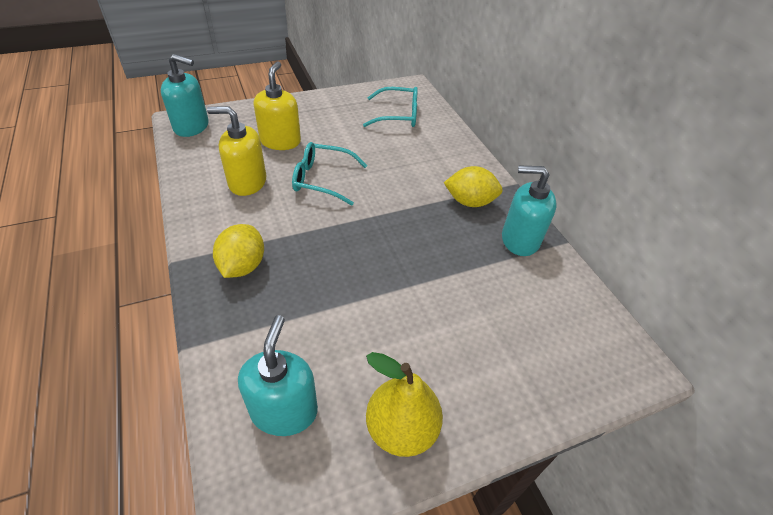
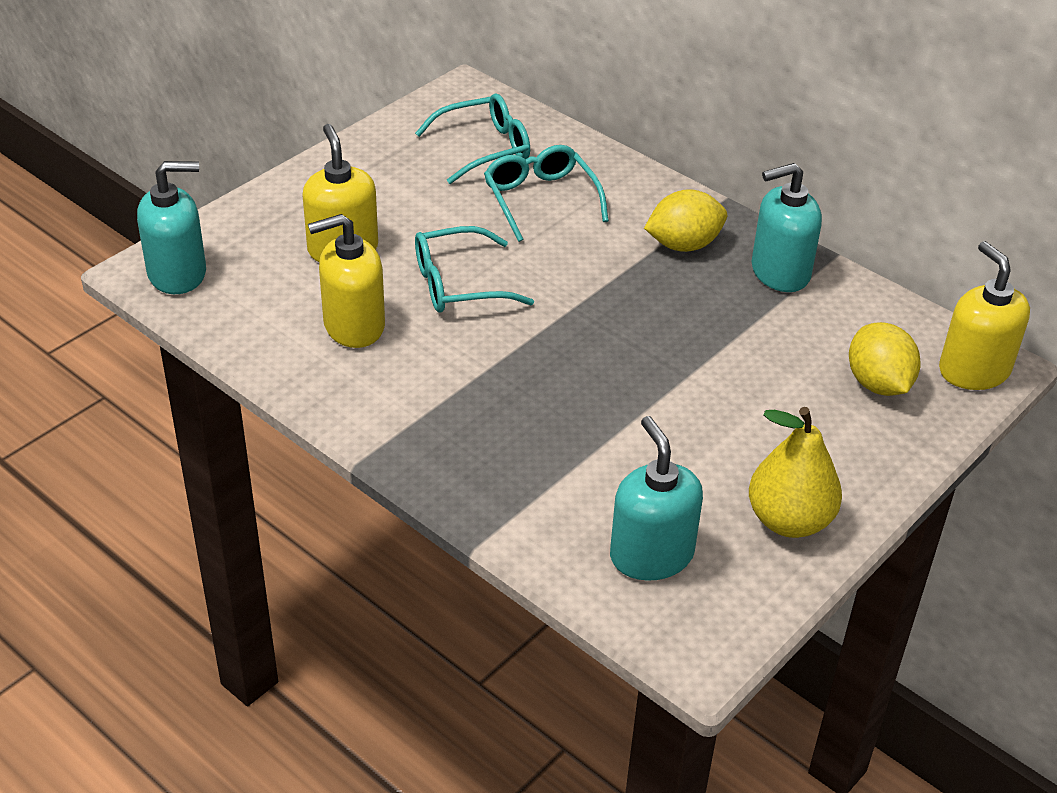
camera: 25 degrees left, 5 degrees down
(243, 266) = (457, 432): yellow lemon -> yellow lemon (878, 384)
(406, 149) = (540, 199): none -> turquoise glasses
(621, 364) = (973, 370): none -> yellow soap dispenser

